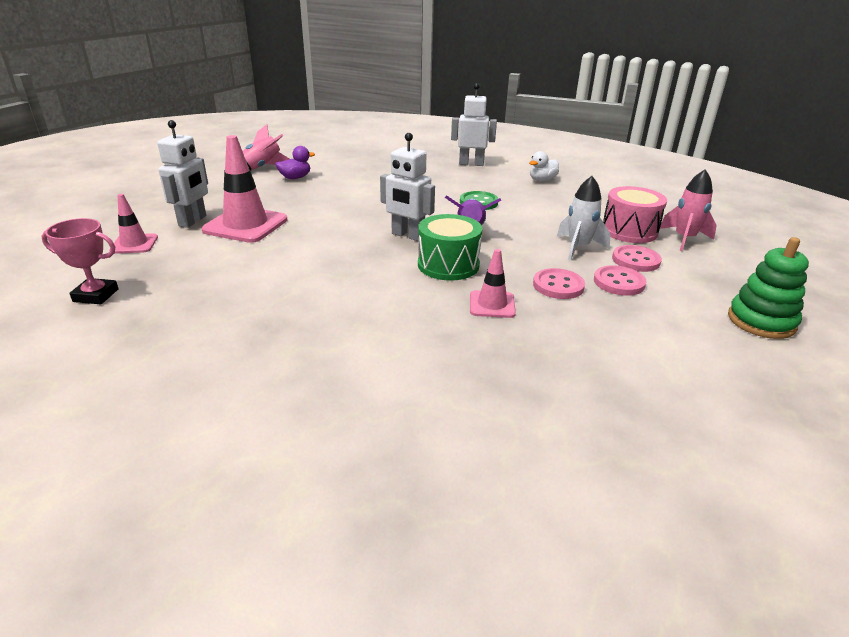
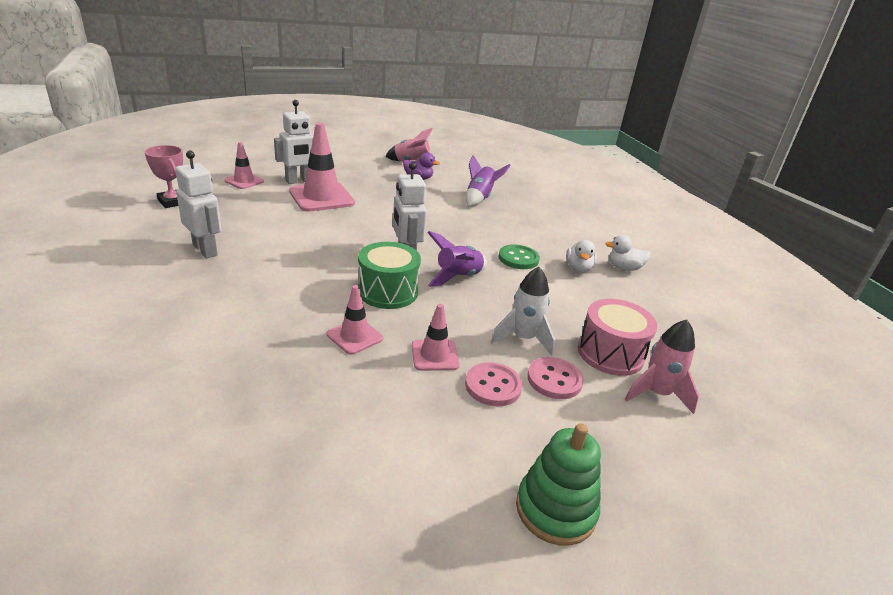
camera: 40 degrees right, 0 degrees up
(371, 174) = (480, 198): none -> purple rocket
(471, 164) = (584, 225): white robot -> white robot (205, 250)
(521, 192) = (578, 268): none -> white duck
(558, 286) = (435, 355): pink button -> pink traffic cone

